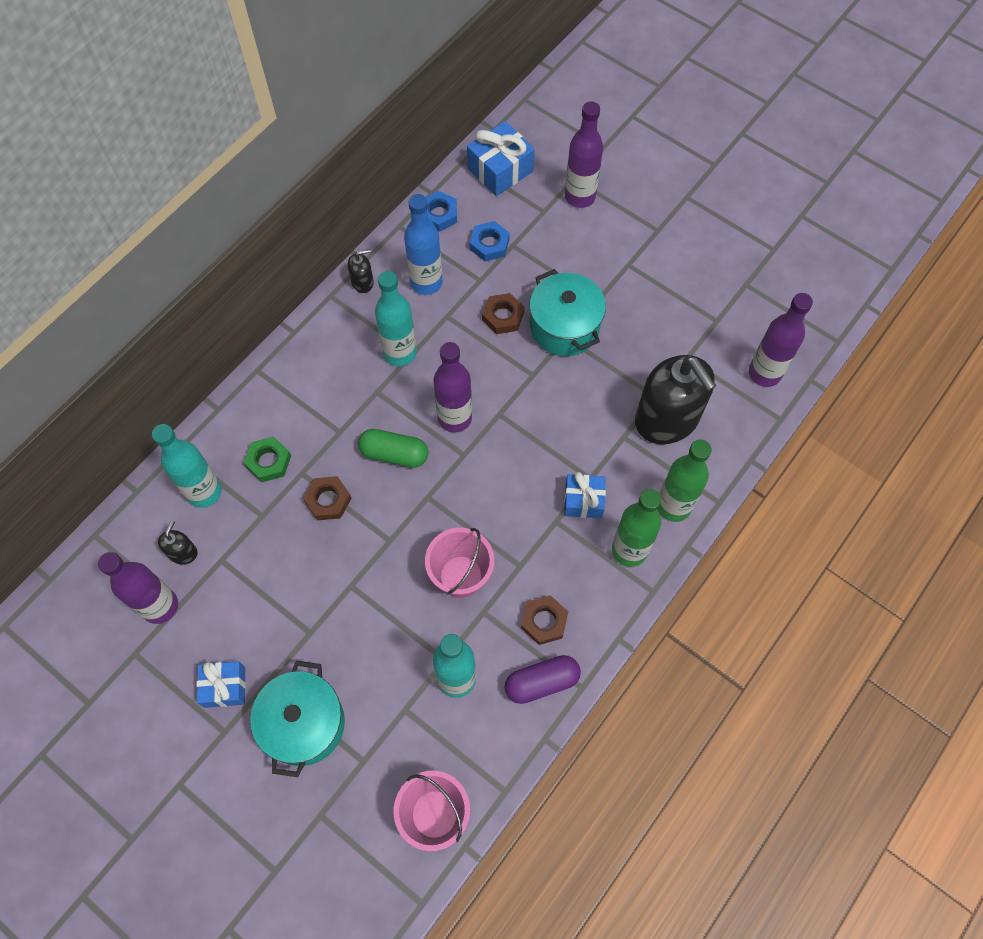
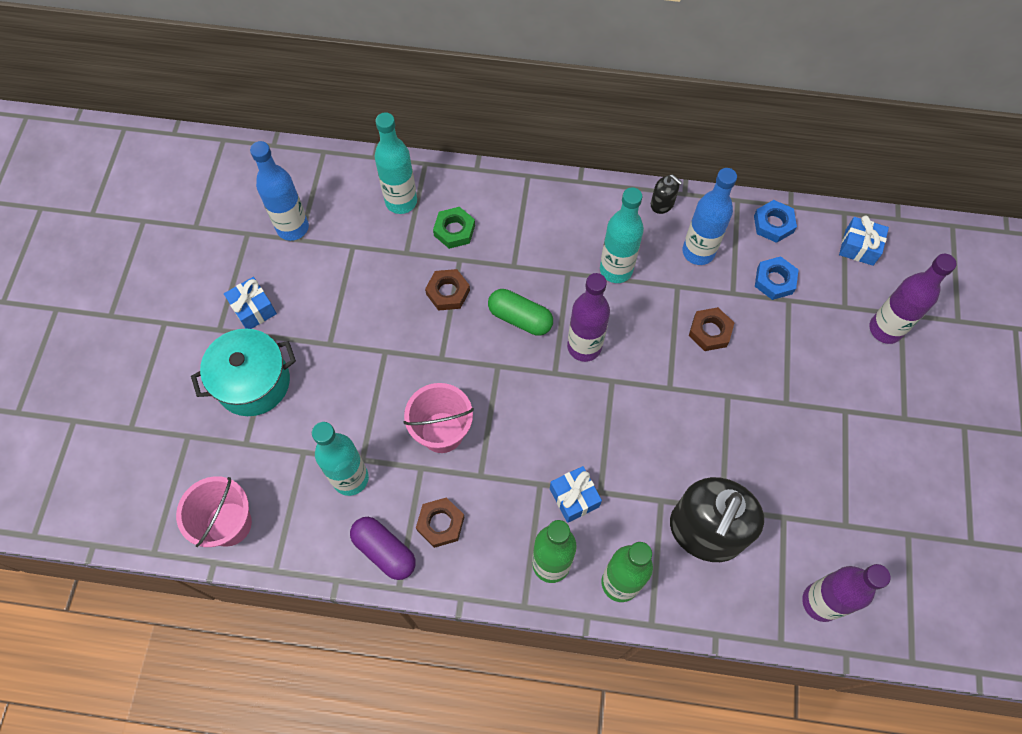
camera: 60 degrees right, 0 degrees up
(160, 606) = (292, 228): purple bottle -> blue bottle
(183, 552) = (343, 217): black soap dispenser -> none
(394, 454) = (520, 318): green capsule -> green capsule turned 45 degrees counterclockwise
(500, 170) = (859, 247): blue gift -> blue gift, size x0.66
(564, 327) = (737, 389): turquoise pot -> none

